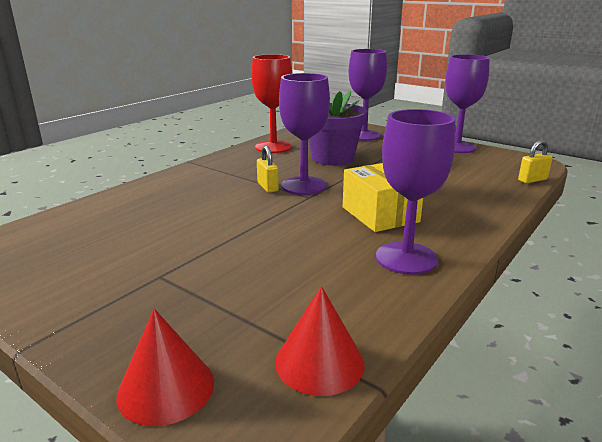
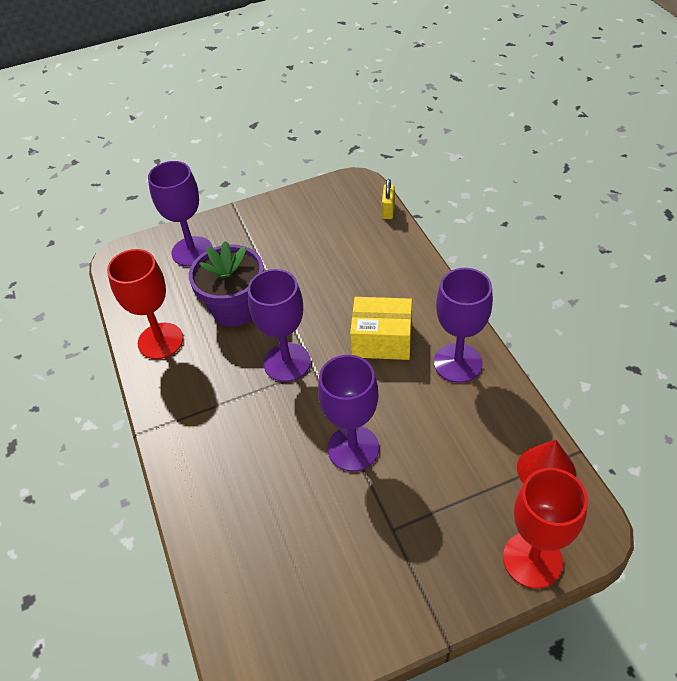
camera: 55 degrees left, 25 degrees up
(166, 388) = (532, 559): red cone -> red goblet
(267, 187) = (269, 391): yellow padlock -> none
(457, 147) = (284, 206): purple goblet -> purple goblet (353, 448)

